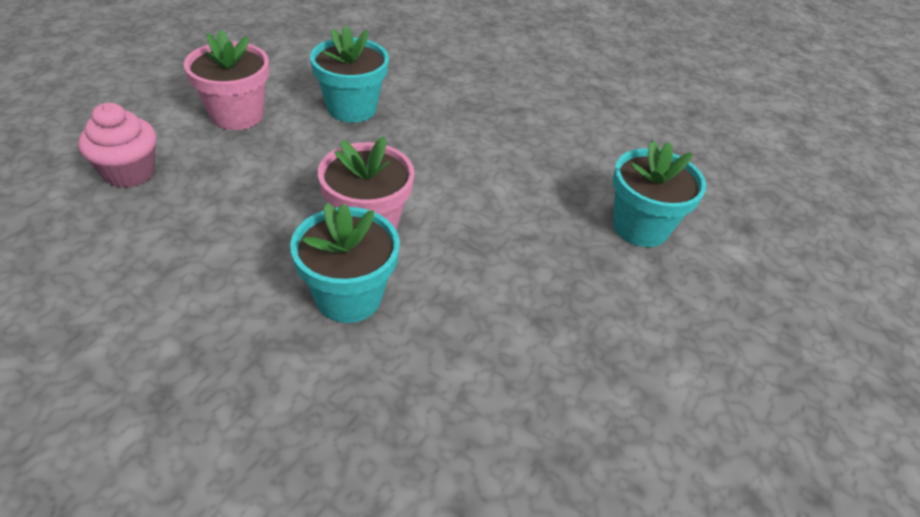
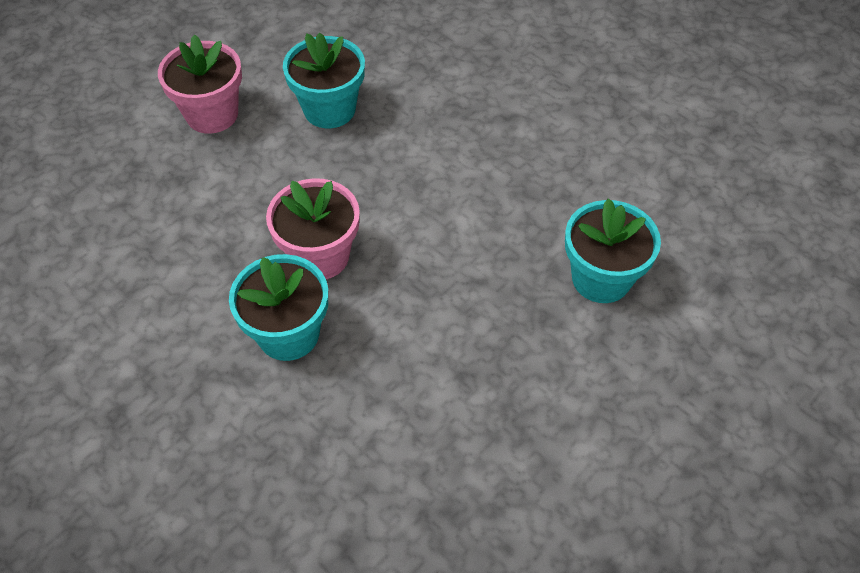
camera: 15 degrees right, 10 degrees up
(129, 172) = (105, 181): pink cupcake -> none

